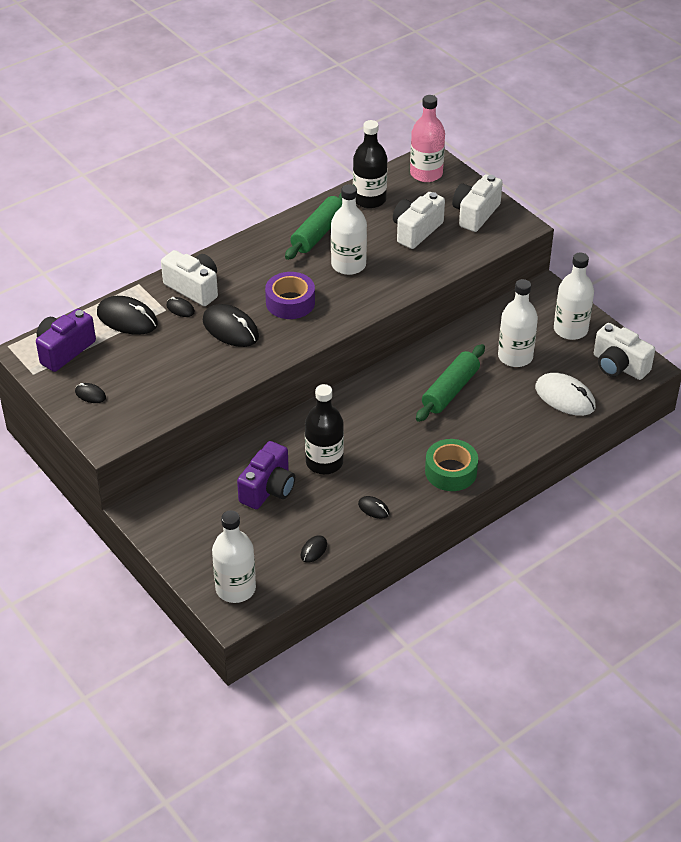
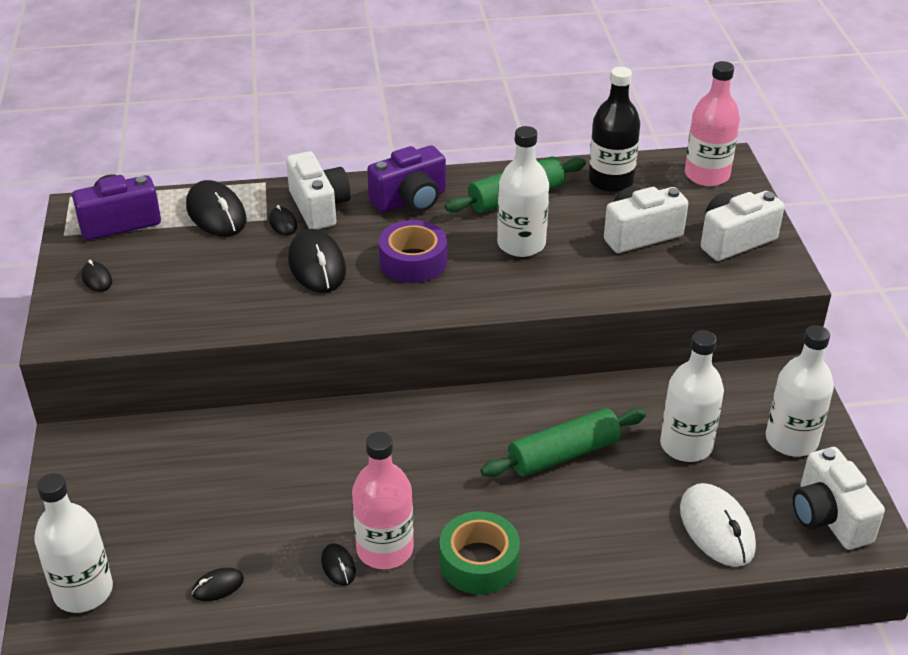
camera: 30 degrees right, 5 degrees down
(268, 489) = (235, 481): purple camera -> purple camera (410, 200)
(324, 462) = (330, 478): black bottle -> none
(392, 488) = (385, 549): none -> pink bottle

